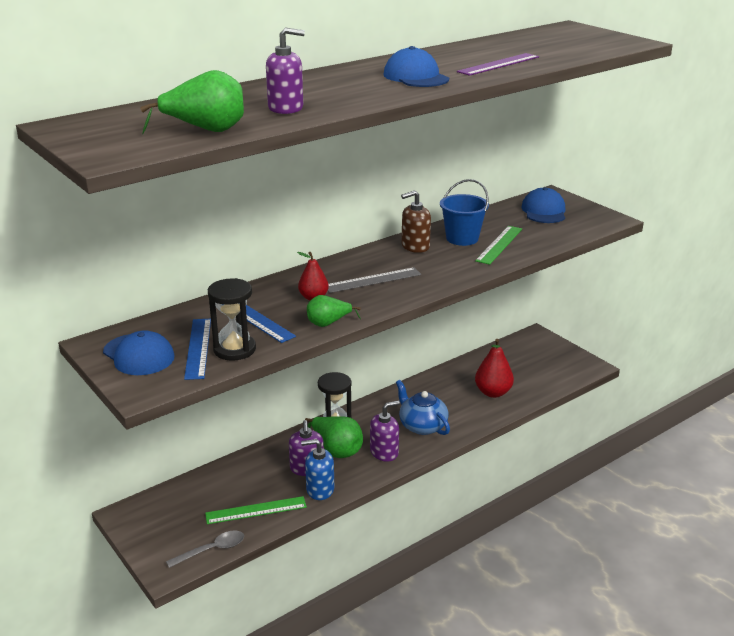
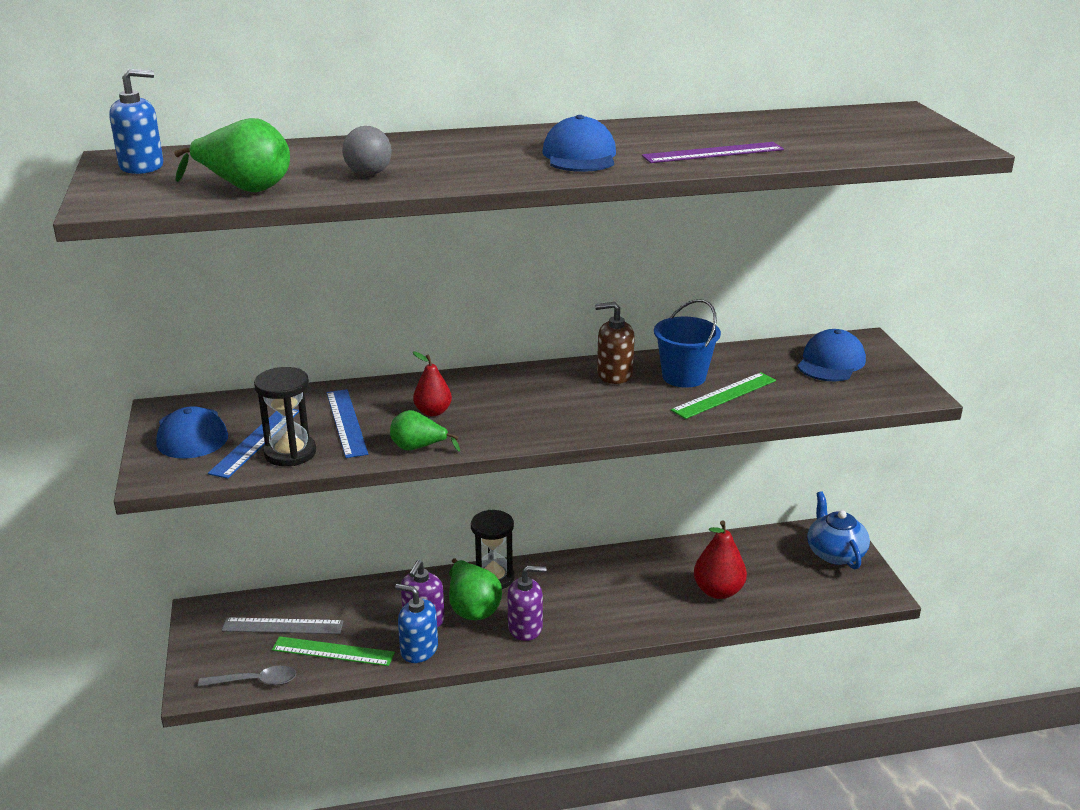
camera: 25 degrees right, 0 degrees up
(92, 128) = (142, 166): none -> blue soap dispenser
(286, 108) = (368, 174): purple soap dispenser -> grey ball
(372, 280) = (521, 406): grey ruler -> grey ruler (282, 626)
(422, 426) = (596, 608): blue teapot -> blue teapot (835, 553)

